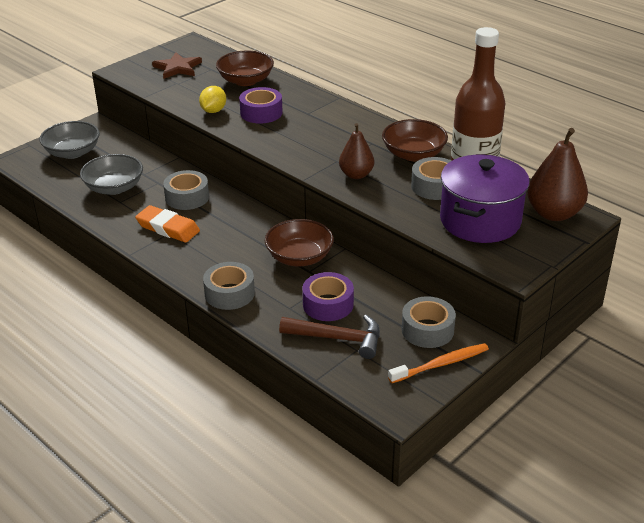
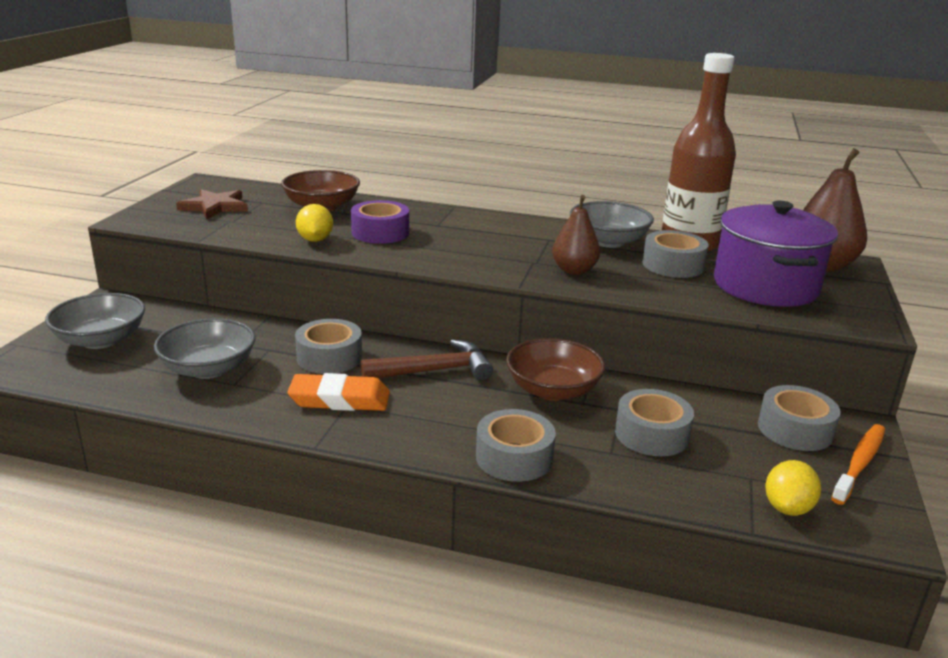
camera: 30 degrees left, 10 degrees down
(328, 304) = (651, 434): purple tape -> grey tape
(338, 338) = (713, 471): brown hammer -> brown hammer (434, 371)
(355, 374) = (787, 508): none -> yellow lemon
(413, 154) = (608, 241): brown bowl -> grey bowl

